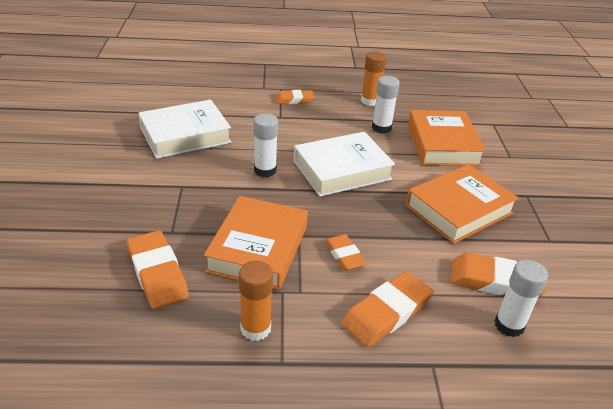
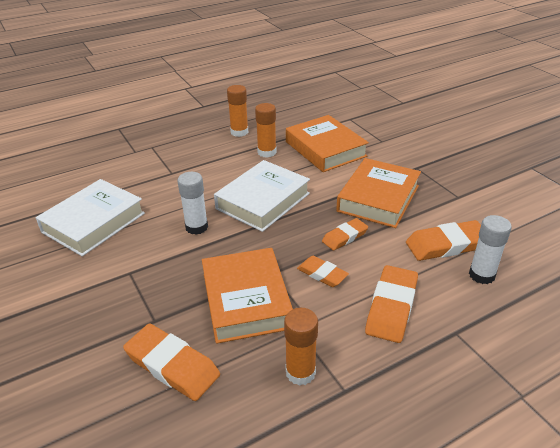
camera: 25 degrees left, 0 degrees up
(294, 99) = (172, 153): orange eraser -> orange eraser (344, 237)
(381, 128) = (267, 152): white glue stick -> orange glue stick

